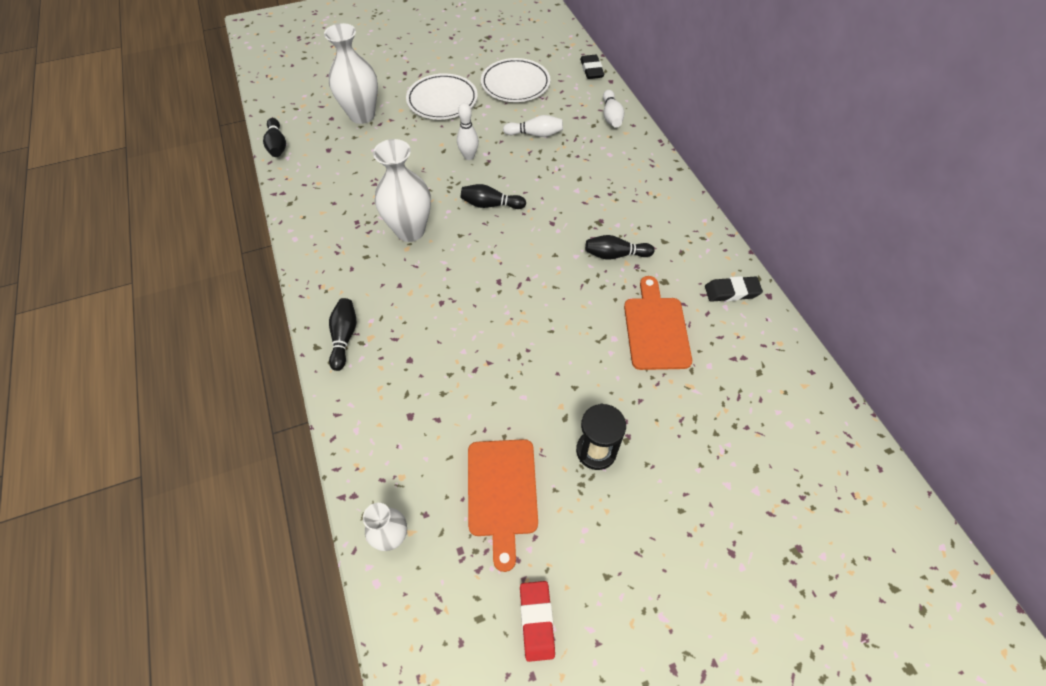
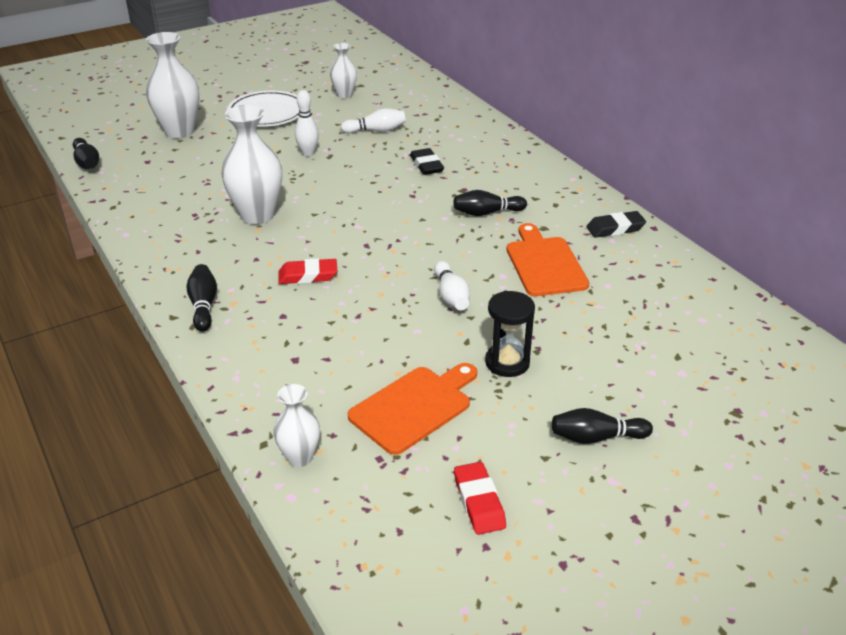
camera: 10 degrees left, 20 degrees down
(440, 313) = (308, 276): none -> red eraser
(490, 205) = (342, 187): black bowling pin -> black bowling pin (596, 437)
(502, 492) = (414, 407): orange cutting board -> orange cutting board turned 120 degrees counterclockwise
(515, 84) = (344, 95): white plate -> white vase
(591, 70) = (423, 78): black eraser -> black eraser (426, 165)
(611, 116) = (454, 111): white bowling pin -> white bowling pin (451, 296)

